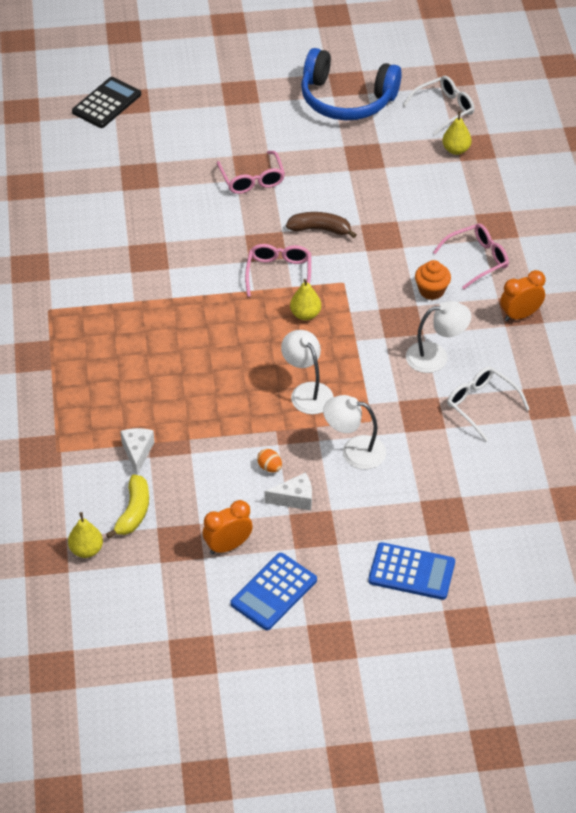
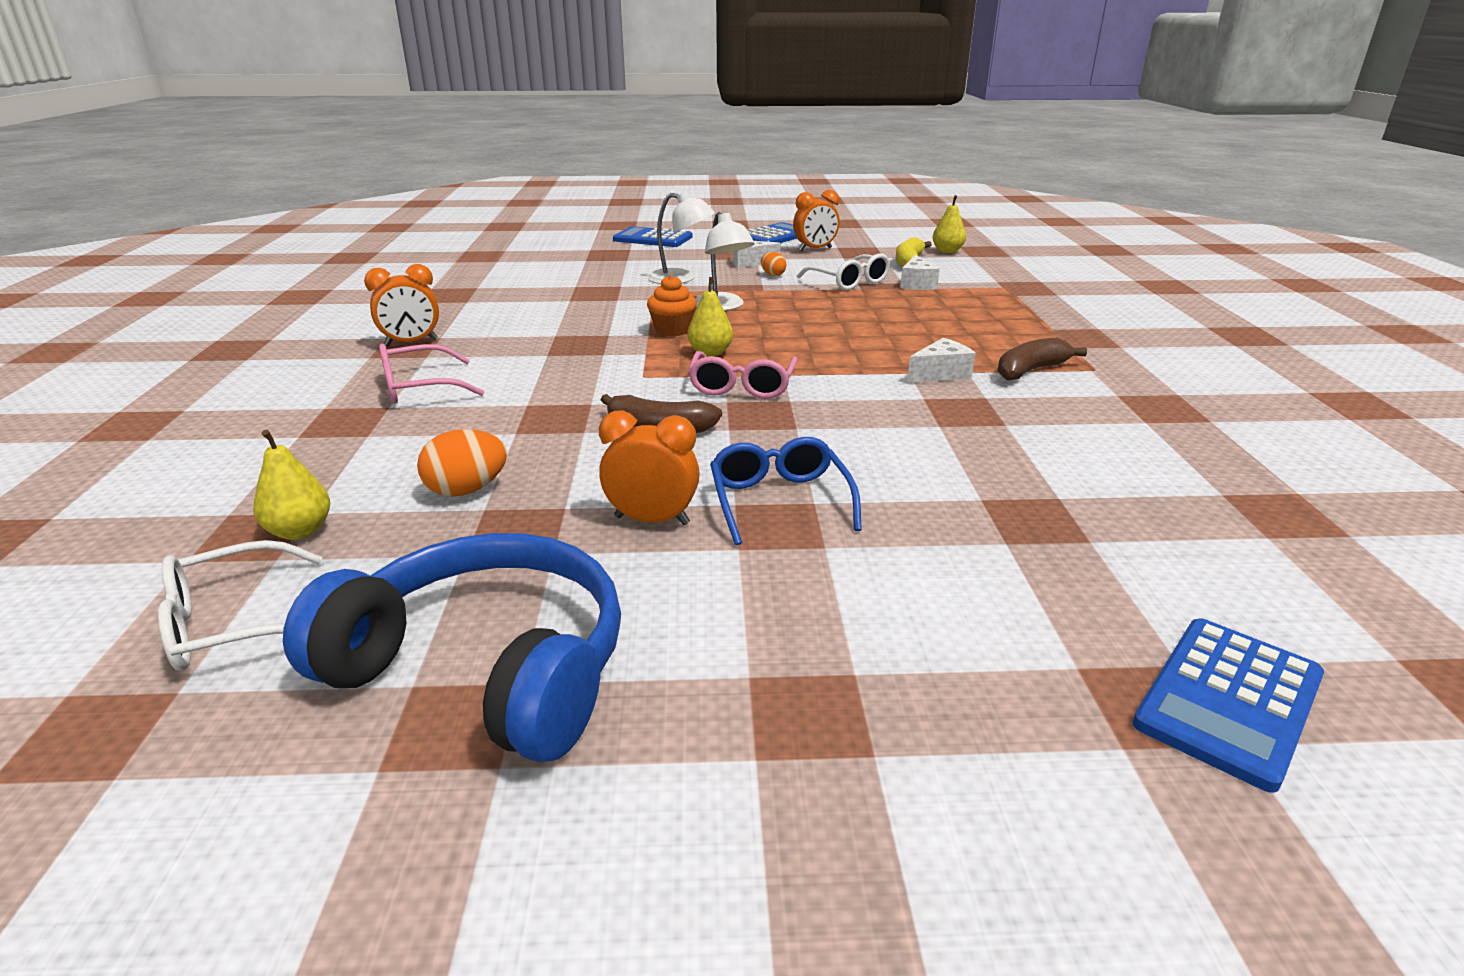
camera: 175 degrees left, 20 degrees down
(91, 304) = (1031, 370): none -> brown banana
(107, 103) = (1228, 700): black calculator -> blue calculator
(152, 296) = (940, 374): none -> white cheese
(252, 179) = (779, 501): pink glasses -> blue glasses
(307, 165) = (652, 520): none -> orange clock
(398, 177) = (467, 490): none -> orange egg
(431, 291) = (516, 364): orange cupcake -> orange cupcake (672, 330)
(436, 356) = (551, 321): white lamp -> none
(481, 405) = (524, 295): white glasses -> white glasses (849, 282)

